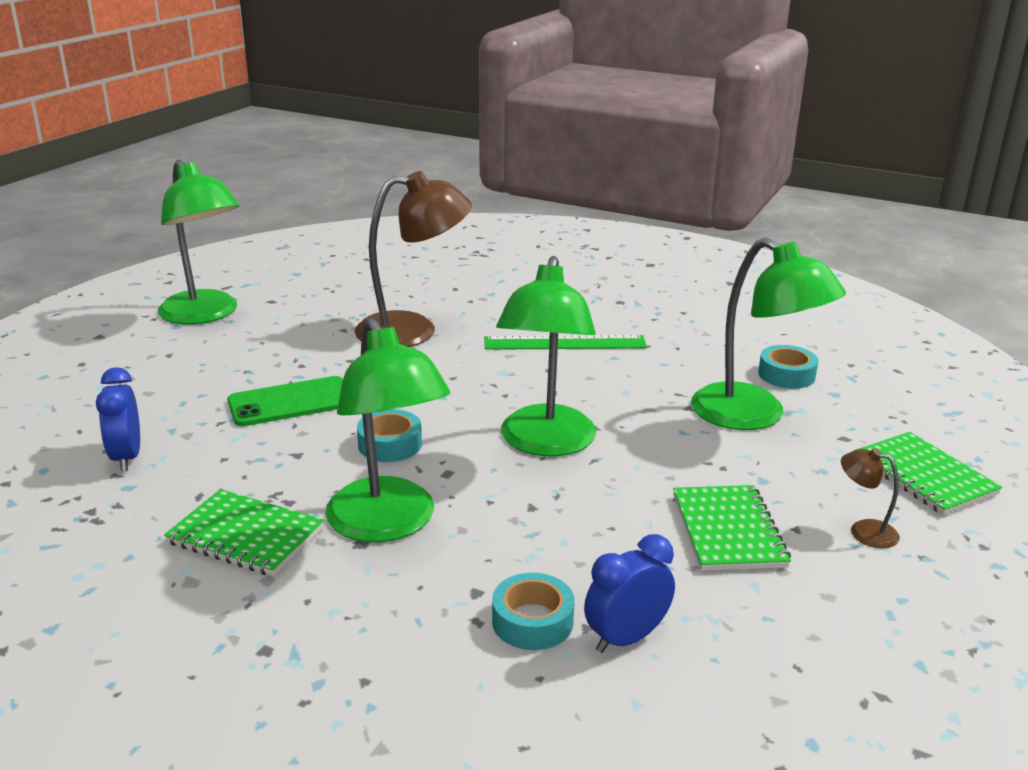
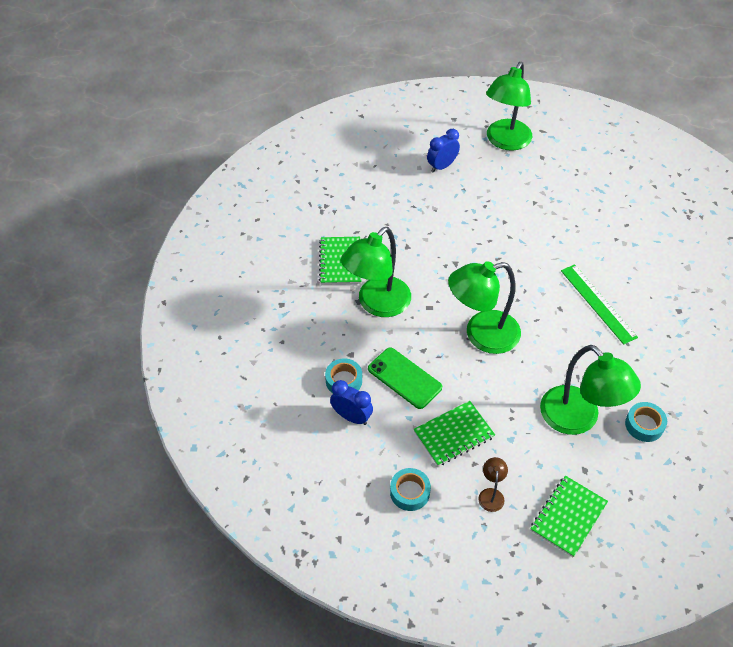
camera: 65 degrees right, 25 degrees up
(127, 457) = (366, 193): blue clock -> blue clock (442, 166)
(291, 402) = (447, 221): green phone -> green phone (404, 378)
(390, 444) = (438, 275): turquoise tape -> turquoise tape (409, 492)
(413, 330) = (557, 231): brown lamp -> none
(753, 416) = (578, 419): green lamp -> green lamp turned 60 degrees counterclockwise

